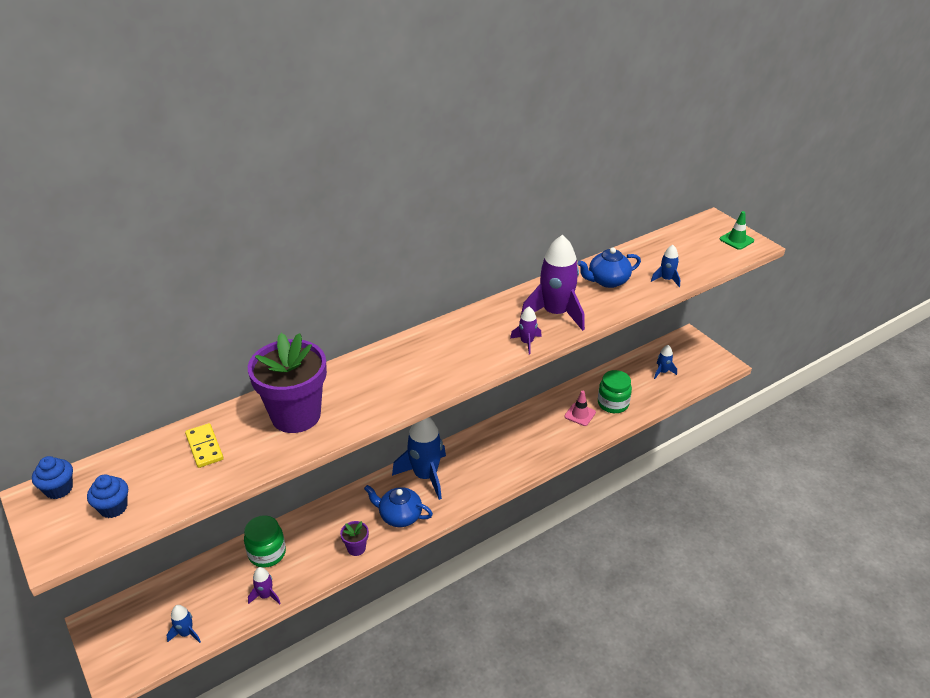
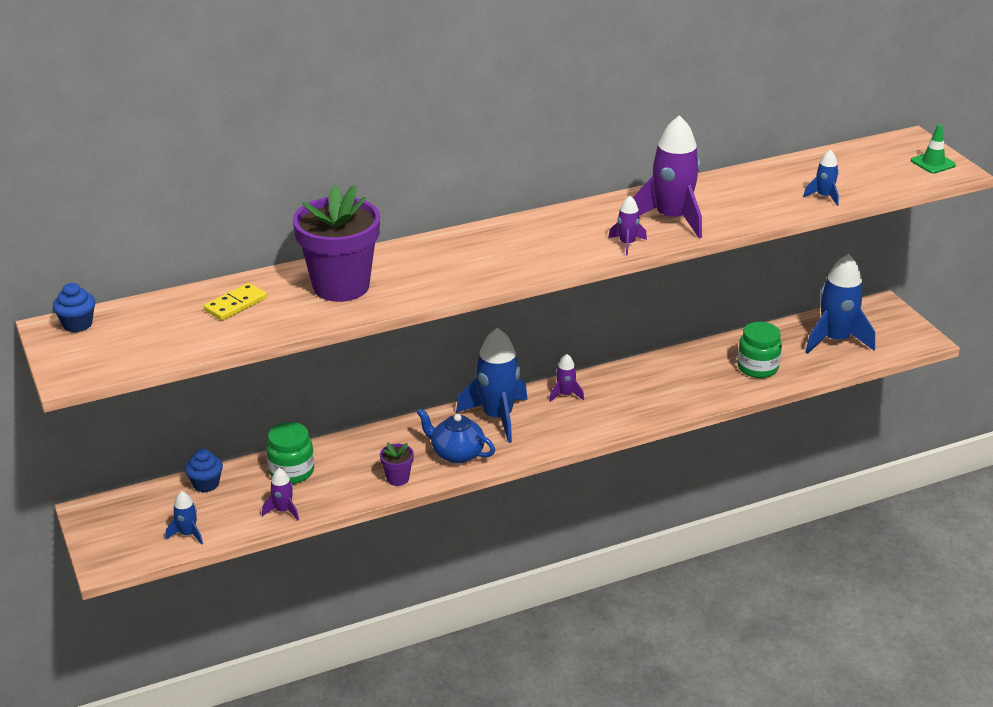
camera: 10 degrees right, 5 degrees down
(113, 507) = (132, 345): blue cupcake -> blue cupcake (206, 484)
(204, 447) = (235, 304): yellow domino -> yellow domino turned 60 degrees clockwise
(474, 447) = (565, 395): none -> purple rocket
(580, 414) = (710, 374): pink traffic cone -> none
(607, 281) = (748, 192): blue teapot -> none
(662, 372) = (835, 340): blue rocket -> blue rocket, size x2.11

